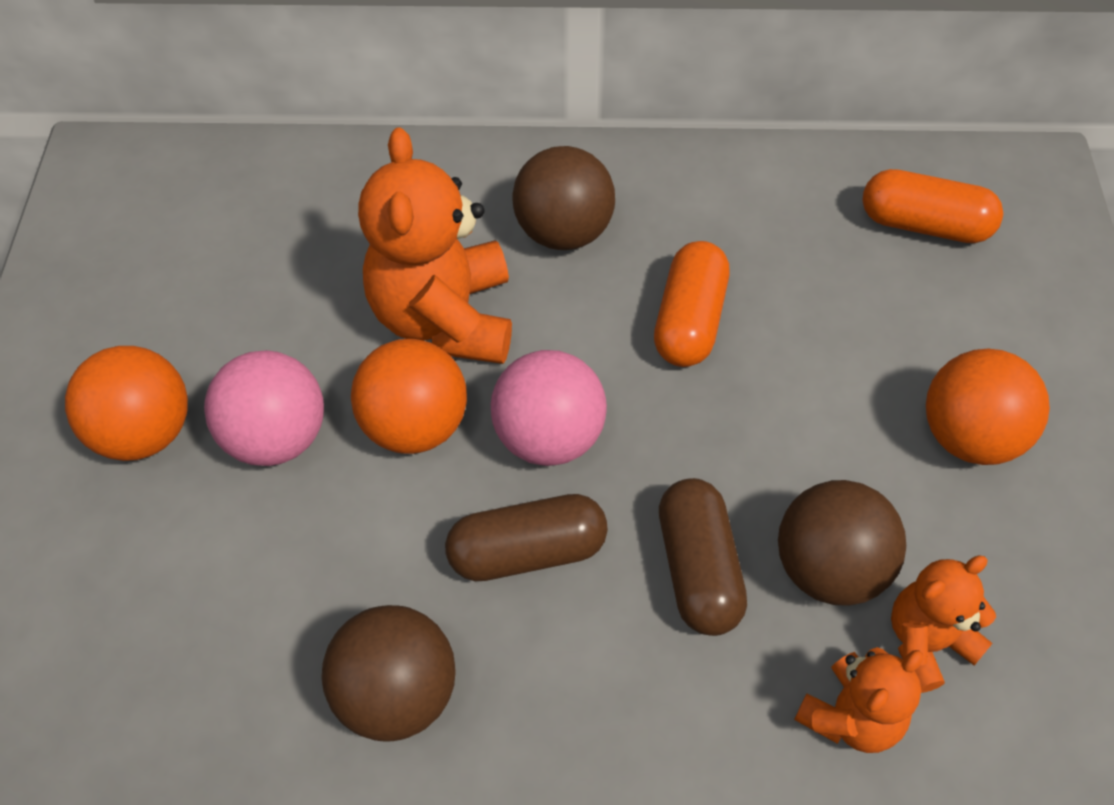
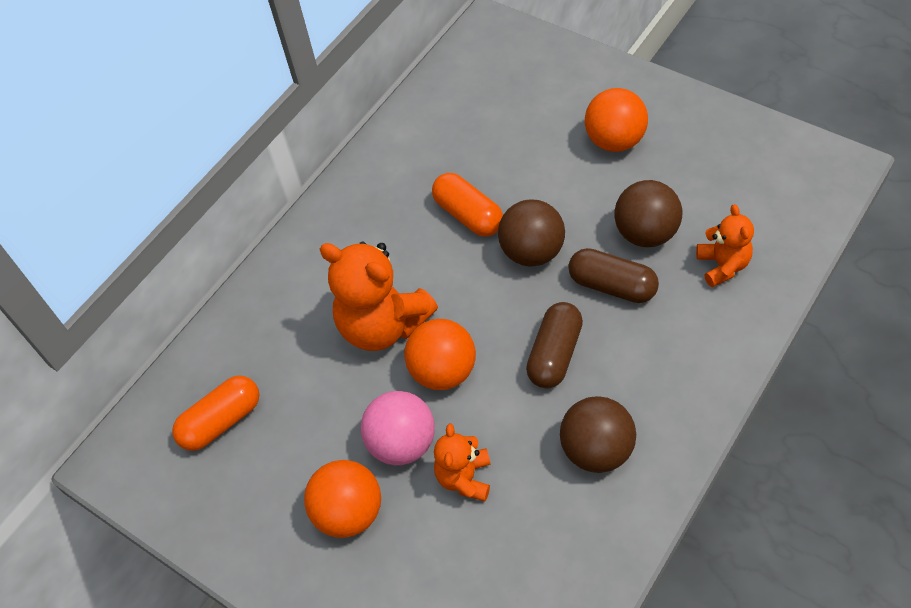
camera: 50 degrees left, 0 degrees up
(549, 437) = (494, 312): pink ball -> none
(563, 232) = (368, 242): brown ball -> brown ball (532, 252)
(924, 225) = (485, 87): orange capsule -> orange capsule (221, 421)
(927, 642) = (705, 217): orange teddy bear -> orange teddy bear (464, 478)

